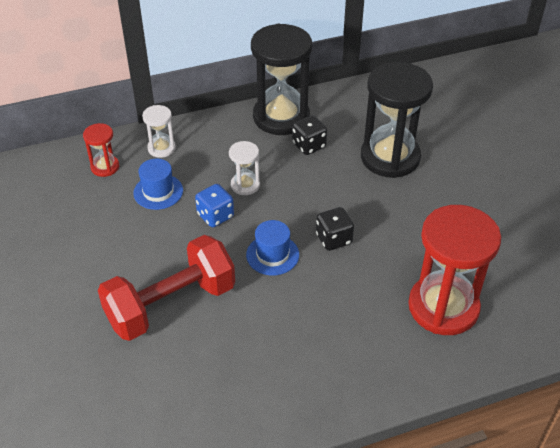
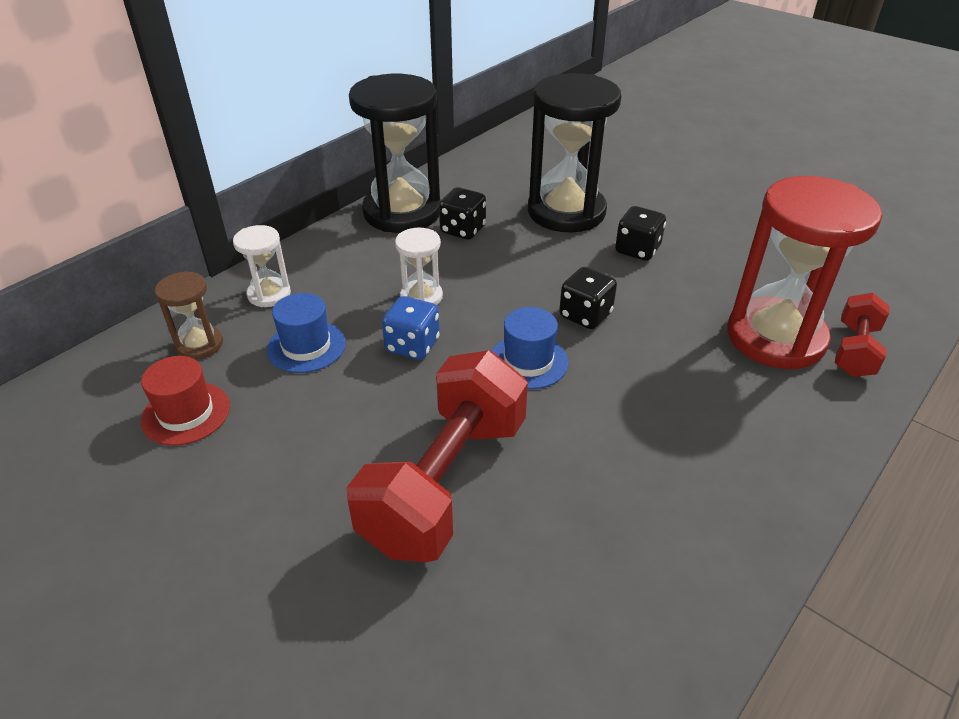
camera: 30 degrees left, 5 degrees down
(73, 207) = (186, 413): none -> red hat
(105, 167) = (199, 344): red hourglass -> brown hourglass
(412, 206) = (637, 250): none -> black dice
(488, 339) = (854, 350): none -> red dumbbell

